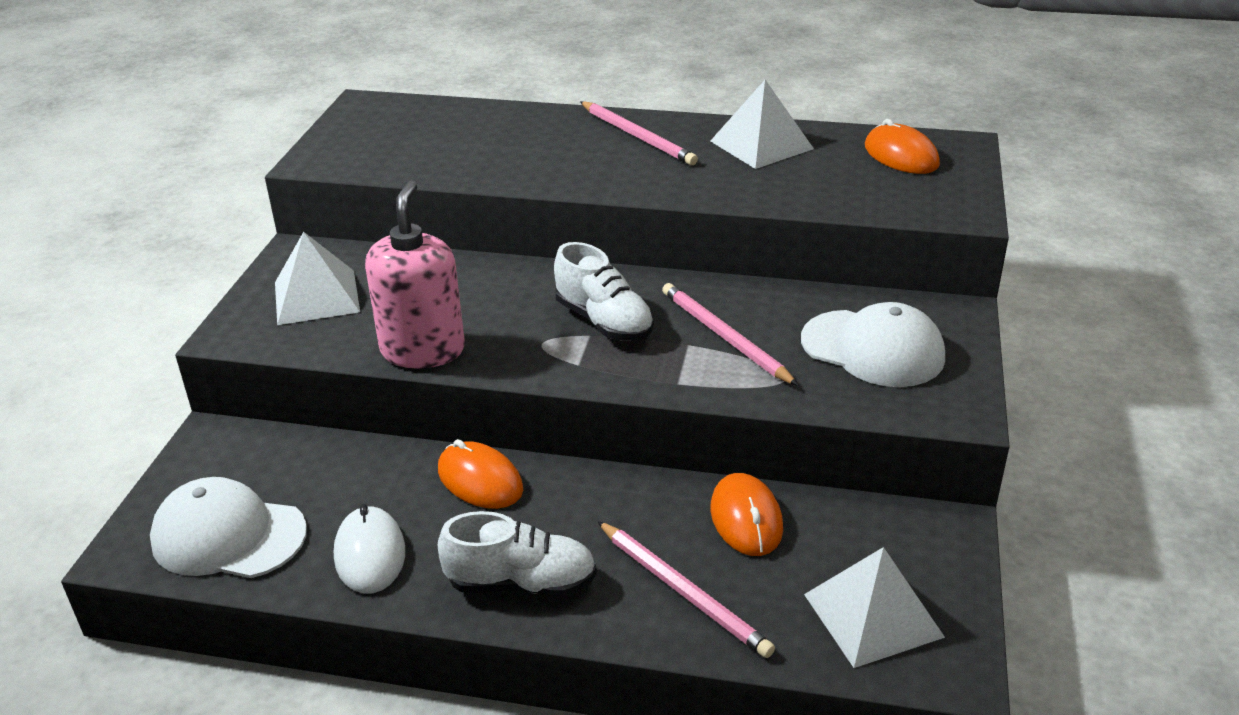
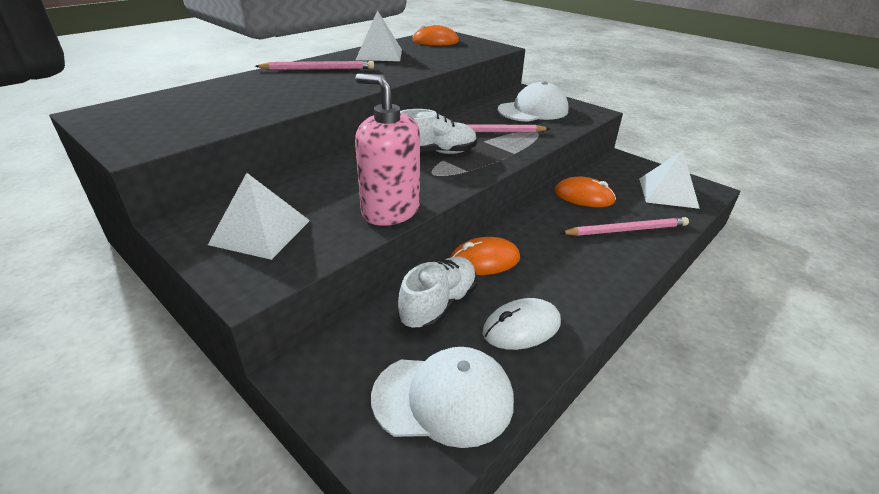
camera: 60 degrees left, 0 degrees up
(228, 536) = (443, 398): white cap -> white cap turned 135 degrees counterclockwise
(370, 554) = (521, 327): white mouse -> white mouse turned 45 degrees counterclockwise
(521, 583) = (590, 276): white shoe -> white shoe (439, 305)

